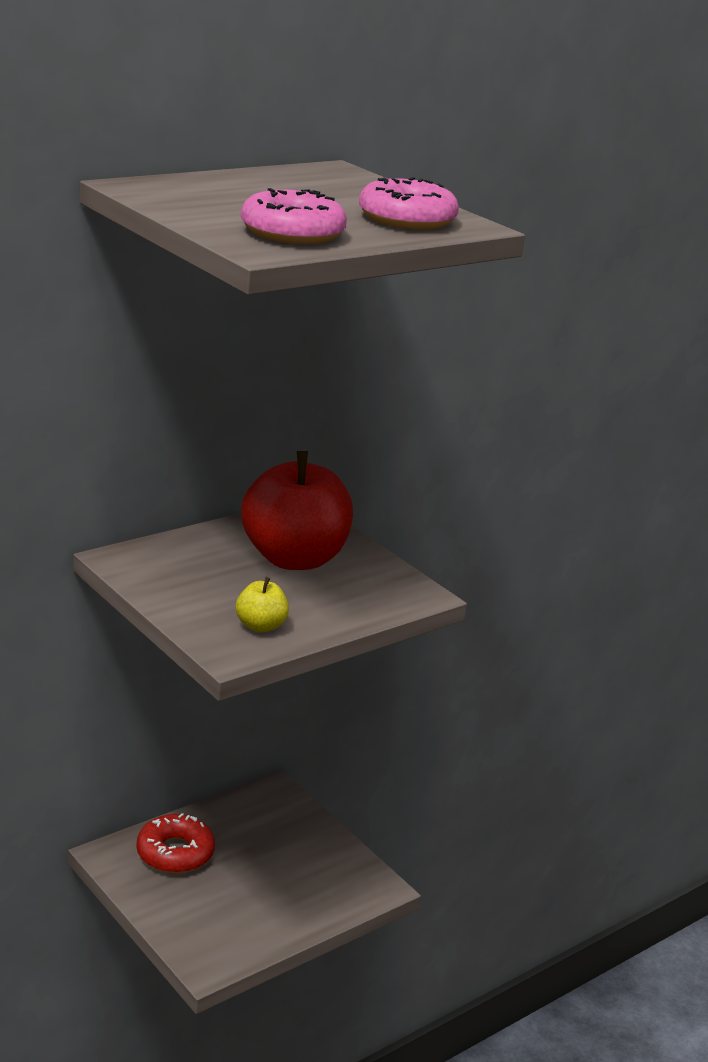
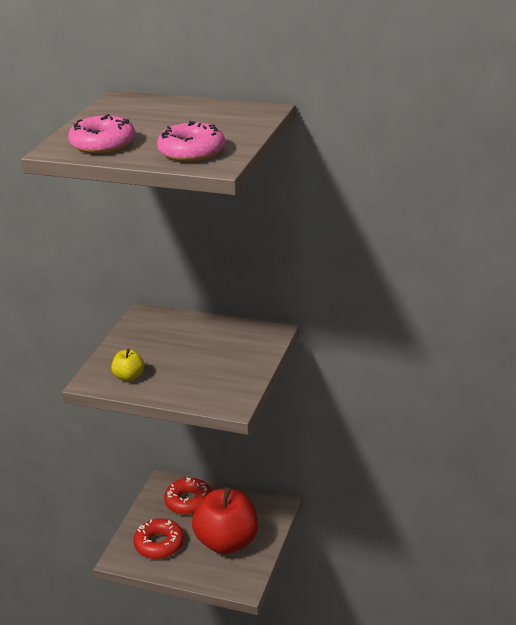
camera: 60 degrees right, 5 degrees up
(223, 916) = (159, 544): none -> red donut
(294, 558) = (215, 353): red apple -> red apple (227, 542)

